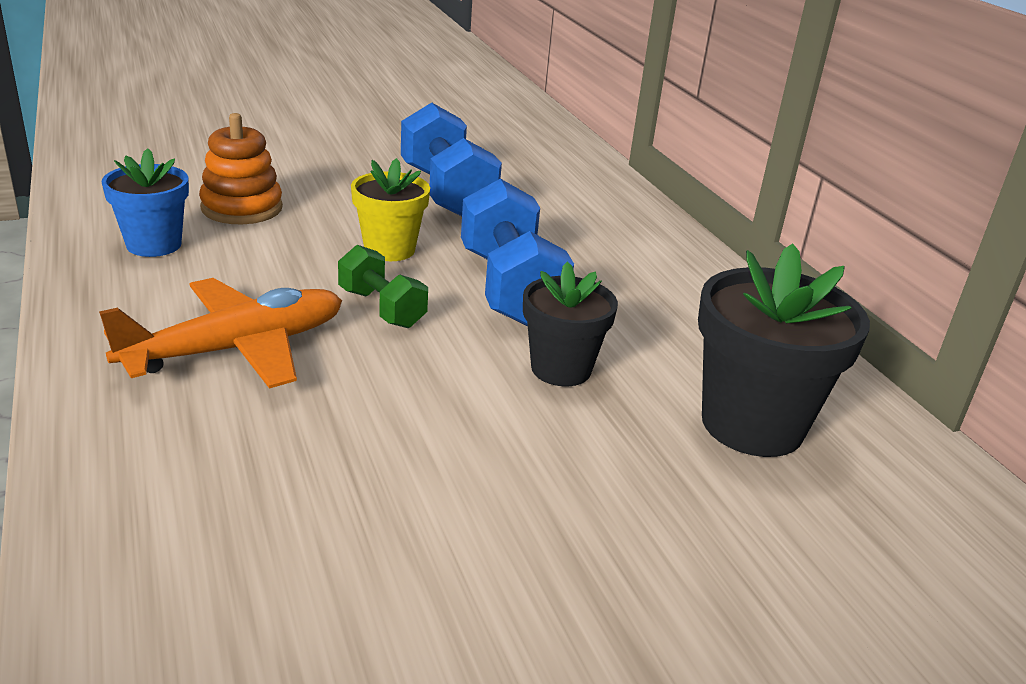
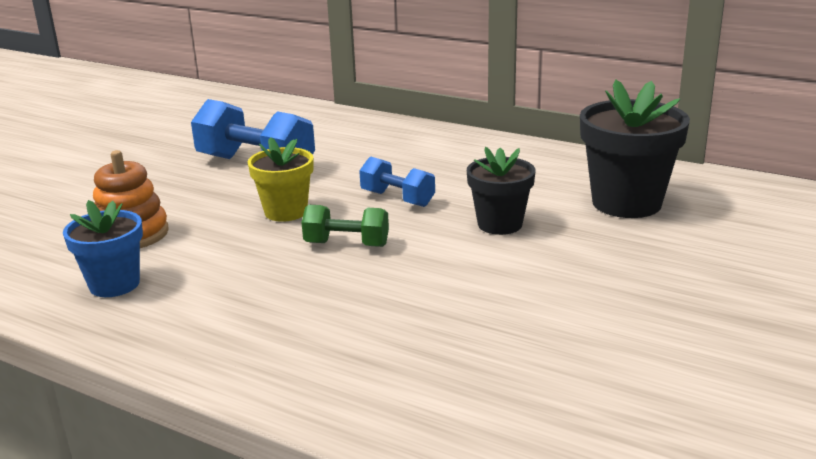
camera: 35 degrees left, 5 degrees down
(236, 349) = (304, 309): orange plane -> none
(509, 288) = (397, 199): blue dumbbell -> blue dumbbell, size x0.57

